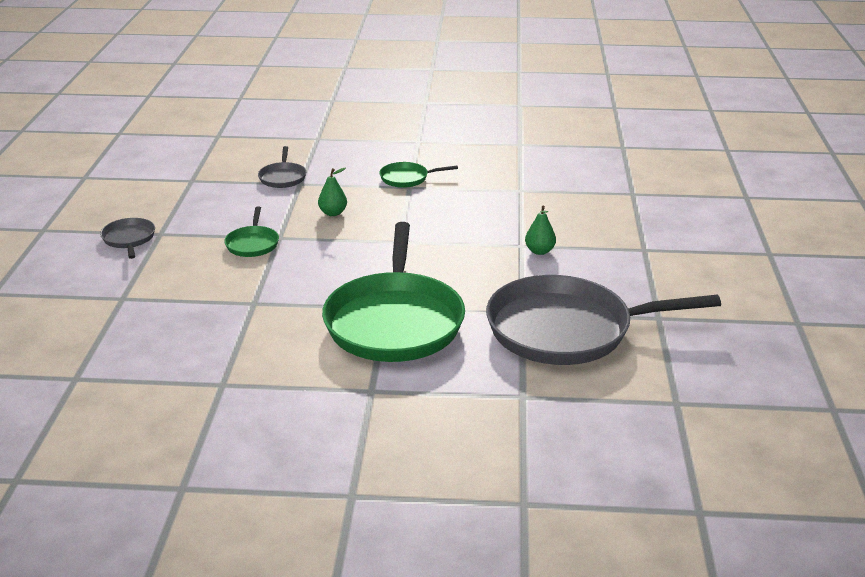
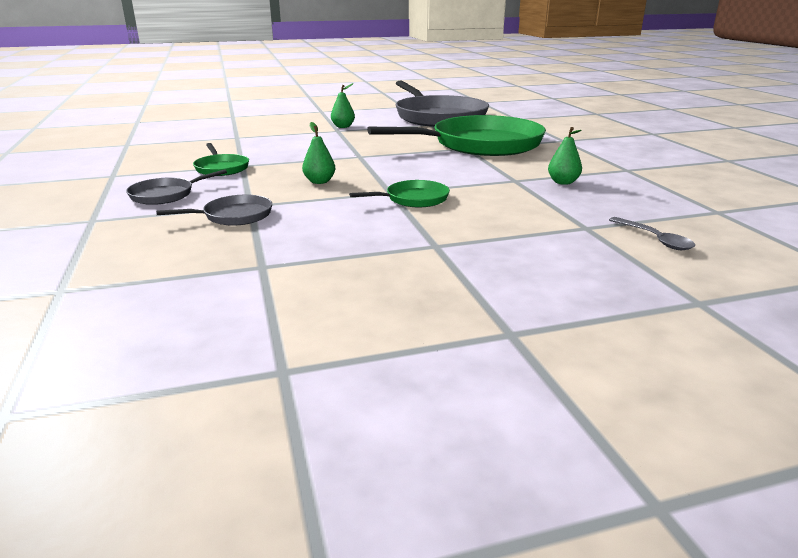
camera: 110 degrees left, 5 degrees down
(72, 318) = (655, 239): none -> grey spoon
(129, 239) = (467, 259): grey pan -> grey pan (165, 195)
(223, 327) = (563, 182): none -> green pear

